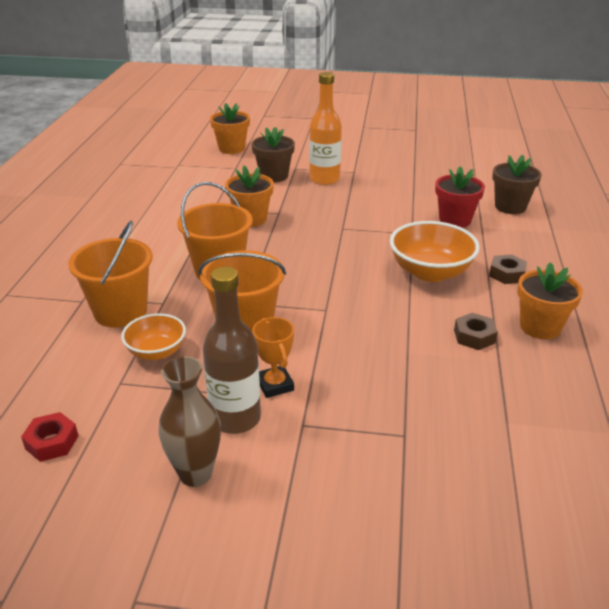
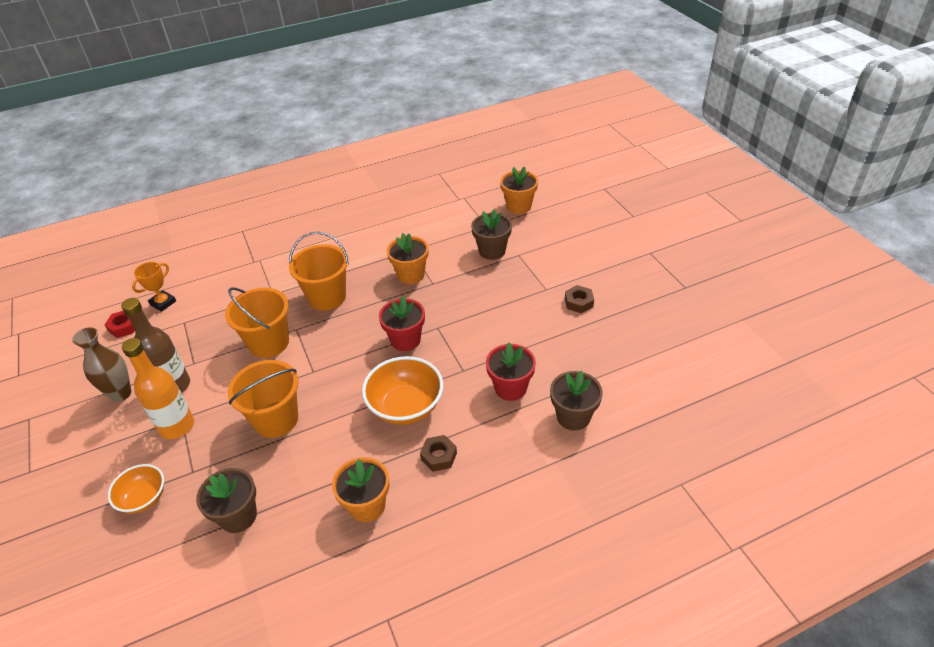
camera: 60 degrees right, 10 degrees up
(120, 311) = (252, 282): orange bucket -> orange bucket (276, 419)
(156, 352) = (220, 320): orange bowl -> orange bowl (144, 498)
(275, 385) = (213, 387): orange trophy -> orange trophy (163, 303)
(324, 179) = (513, 279): orange bottle -> orange bottle (177, 426)
(340, 247) = (405, 340): none -> red flower pot
(474, 336) = (328, 467): brown nut -> brown nut (579, 302)
(500, 414) = (238, 516): none -> brown flower pot

